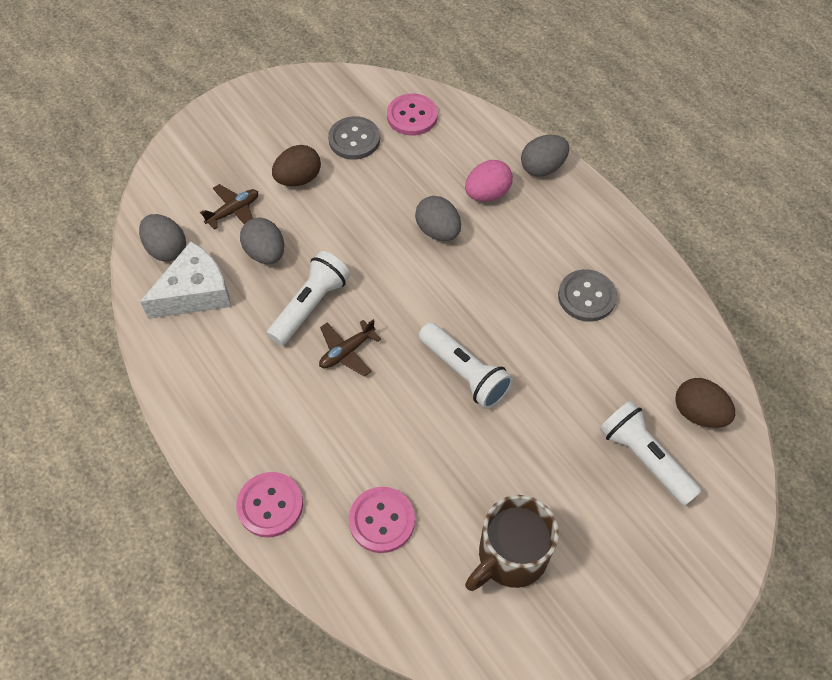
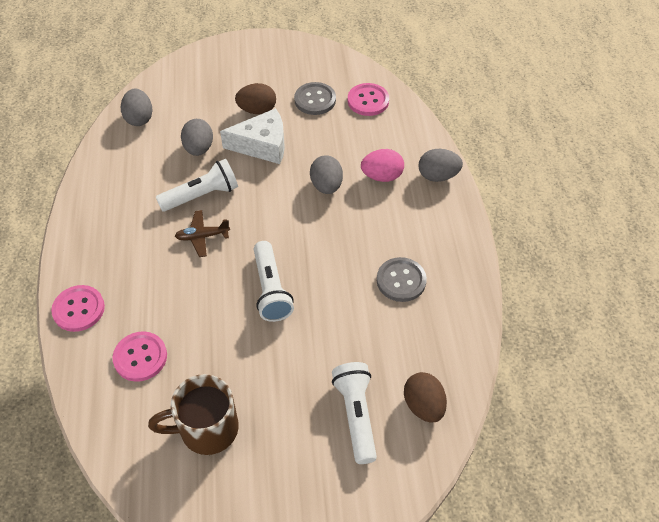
camera: 30 degrees right, 5 degrees down
(195, 293) = (136, 153): white cheese -> white cheese (262, 145)
(233, 211) = (199, 113): brown plane -> none

